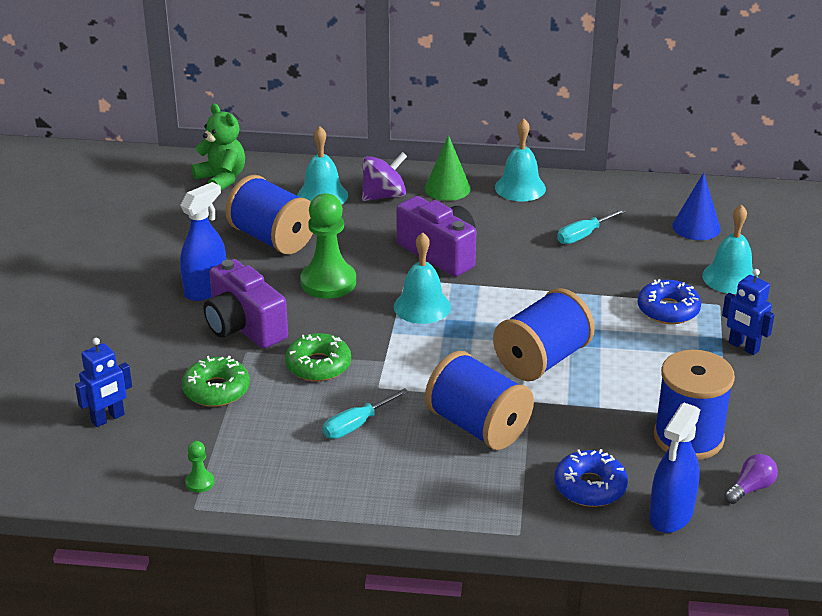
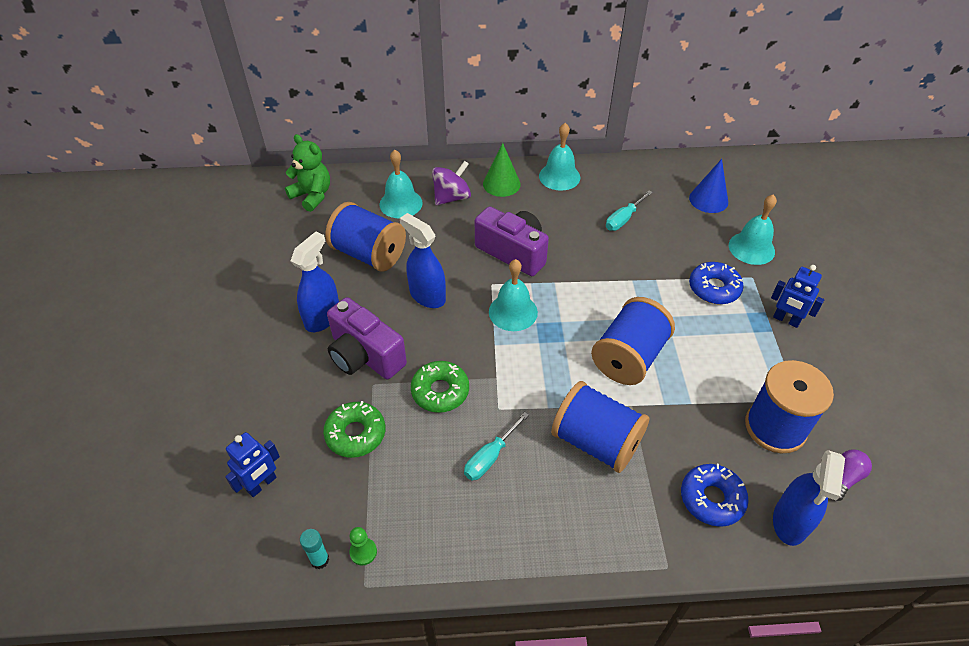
camera: 10 degrees left, 15 degrees up
(153, 483) = (320, 560): none -> turquoise glue stick
(328, 282) = (427, 295): green pawn -> blue spray bottle

